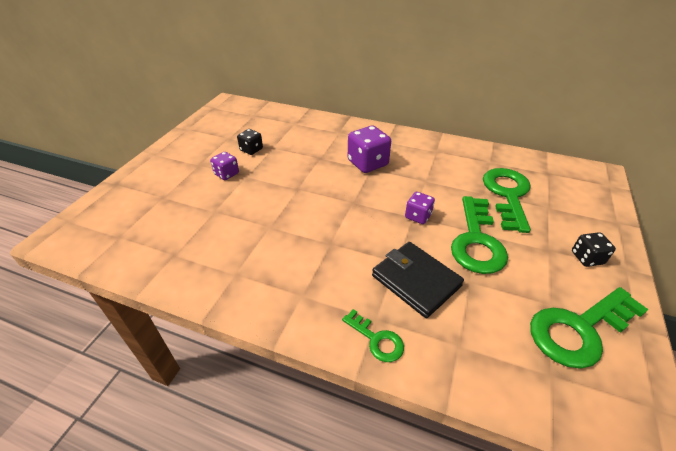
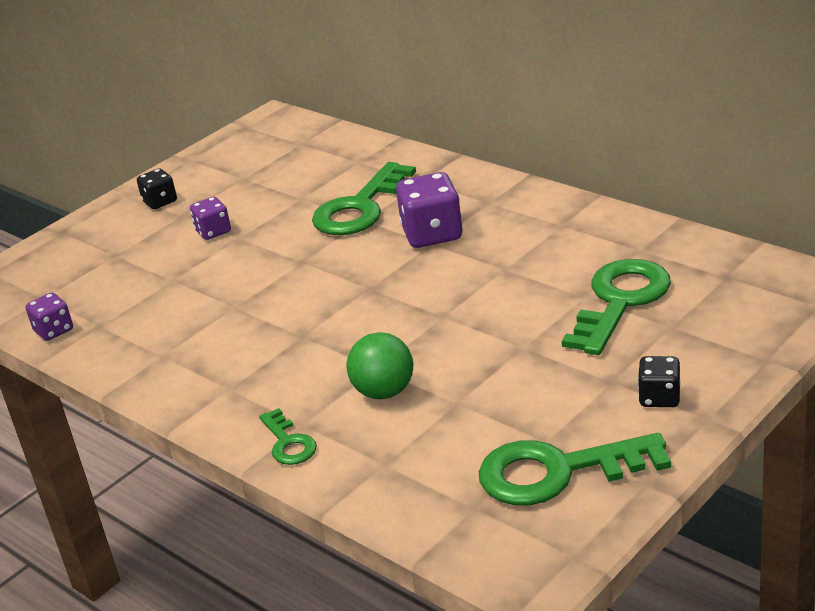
camera: 25 degrees right, 10 degrees down
(251, 150) = (267, 199): black dice -> black dice (160, 202)
(416, 281) = (384, 392): black wallet -> green ball
(418, 216) = (451, 316): purple dice -> purple dice (54, 330)
(476, 241) = (511, 357): green key -> green key (360, 208)

